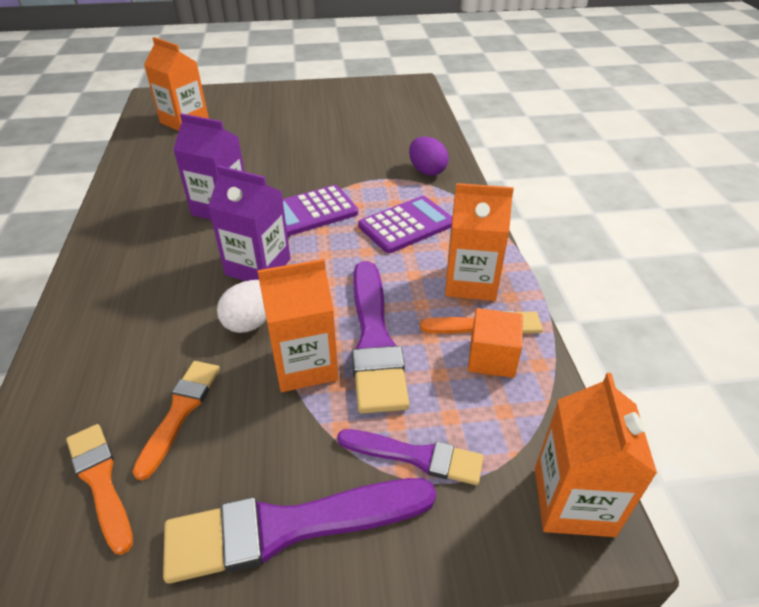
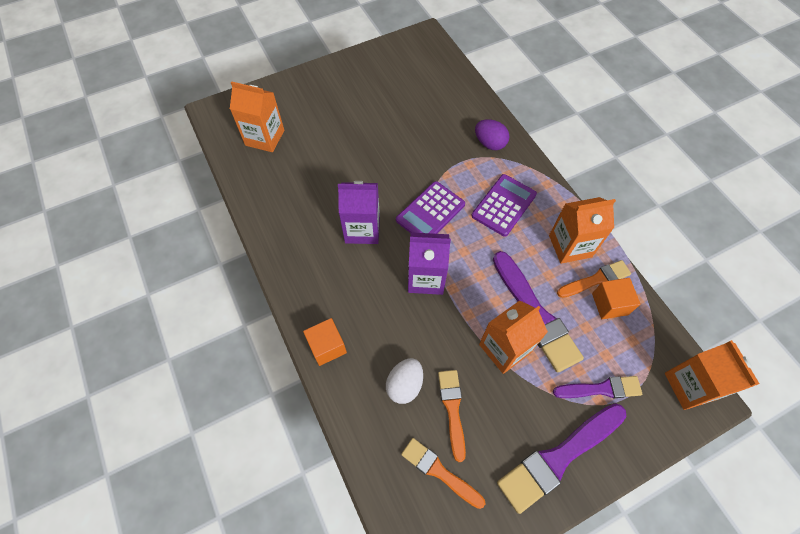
camera: 20 degrees left, 20 degrees up
(86, 299) = (327, 346): none -> orange cube
(251, 322) = (451, 327): white egg -> white egg (405, 385)

